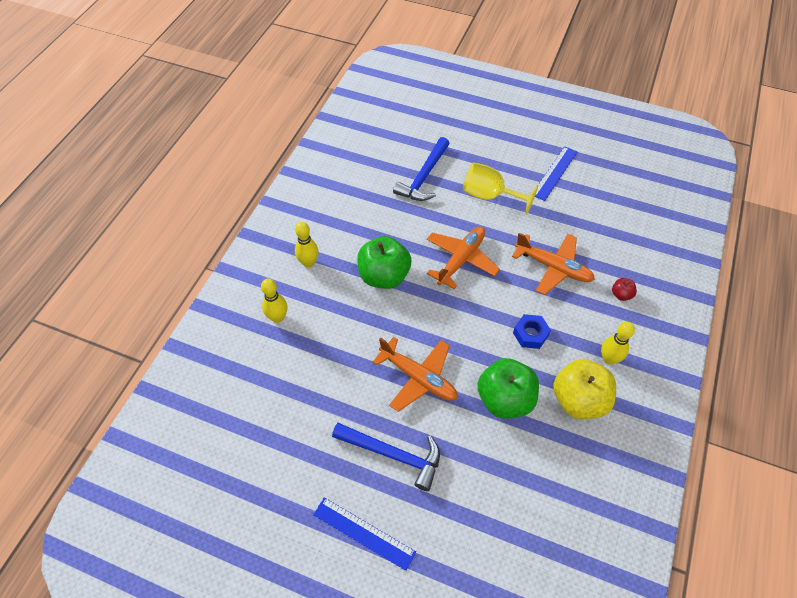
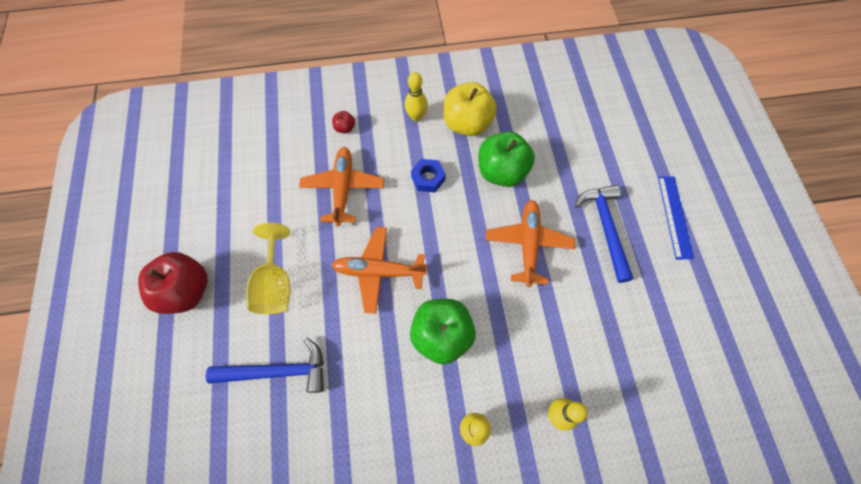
camera: 120 degrees left, 10 degrees up
(514, 149) = (186, 291): none -> red apple
(554, 173) = (210, 235): blue ruler -> none

